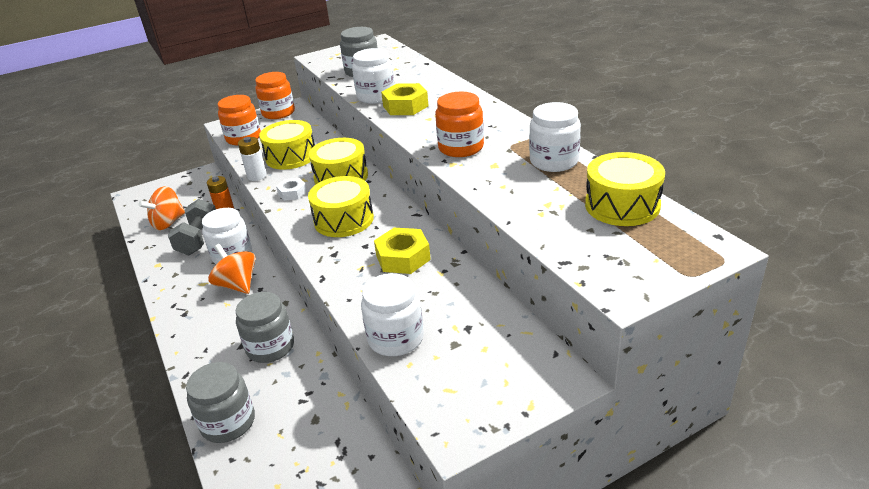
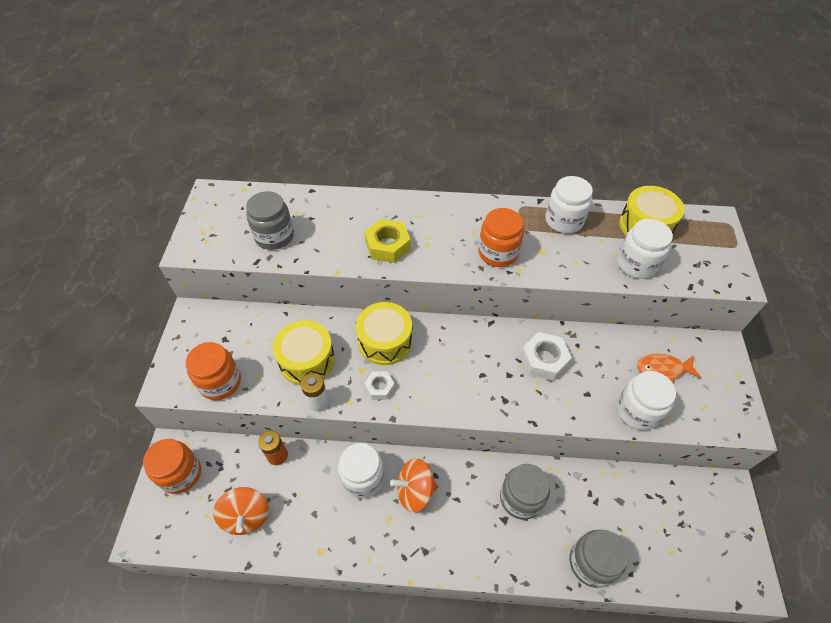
camera: 60 degrees left, 20 degrees up
(198, 240) = (308, 498): grey dumbbell -> none
(278, 113) = (195, 331): orange jar -> orange jar (180, 473)
(344, 220) = (459, 371): yellow drum -> none
(376, 96) = (344, 253): white jar -> white jar (636, 264)
(403, 257) = (544, 360): yellow nut -> white nut
(473, 339) = (663, 369): none -> orange fish

